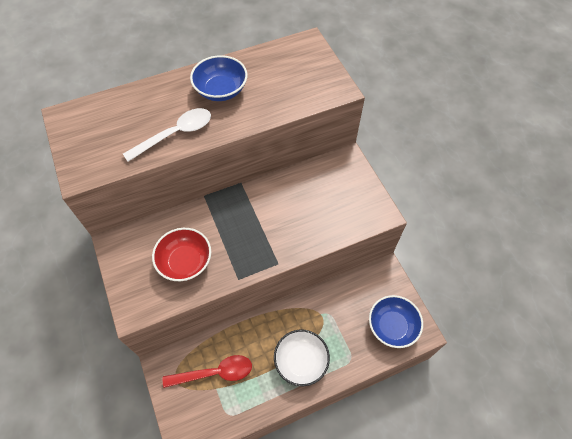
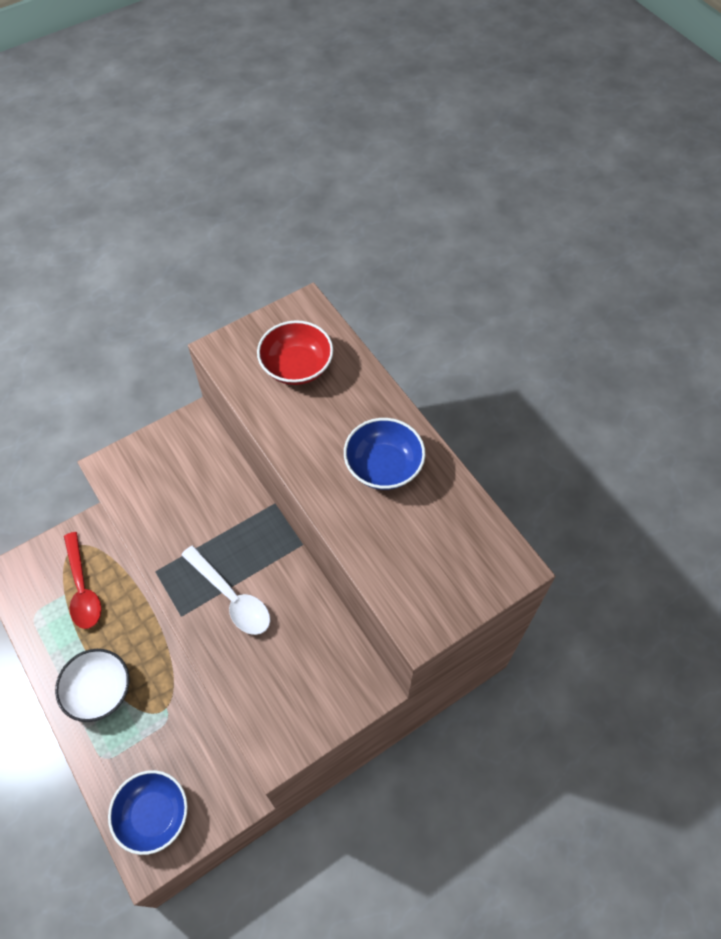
camera: 80 degrees right, 0 degrees up
(175, 134) = (296, 430): white spoon -> white spoon (231, 597)
(185, 262) = (174, 505): red bowl -> red bowl (296, 366)

